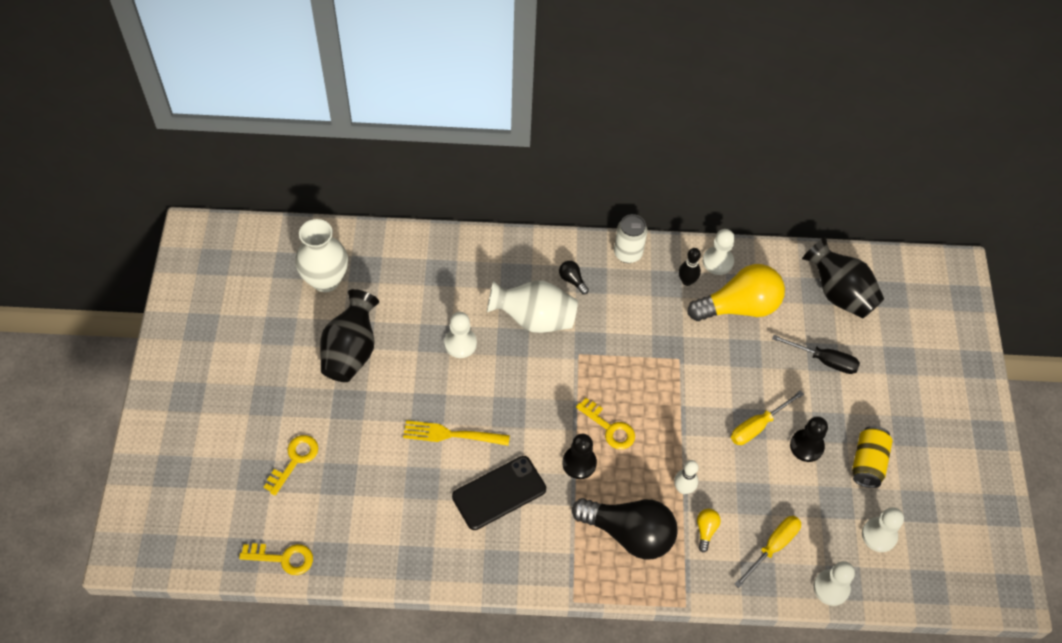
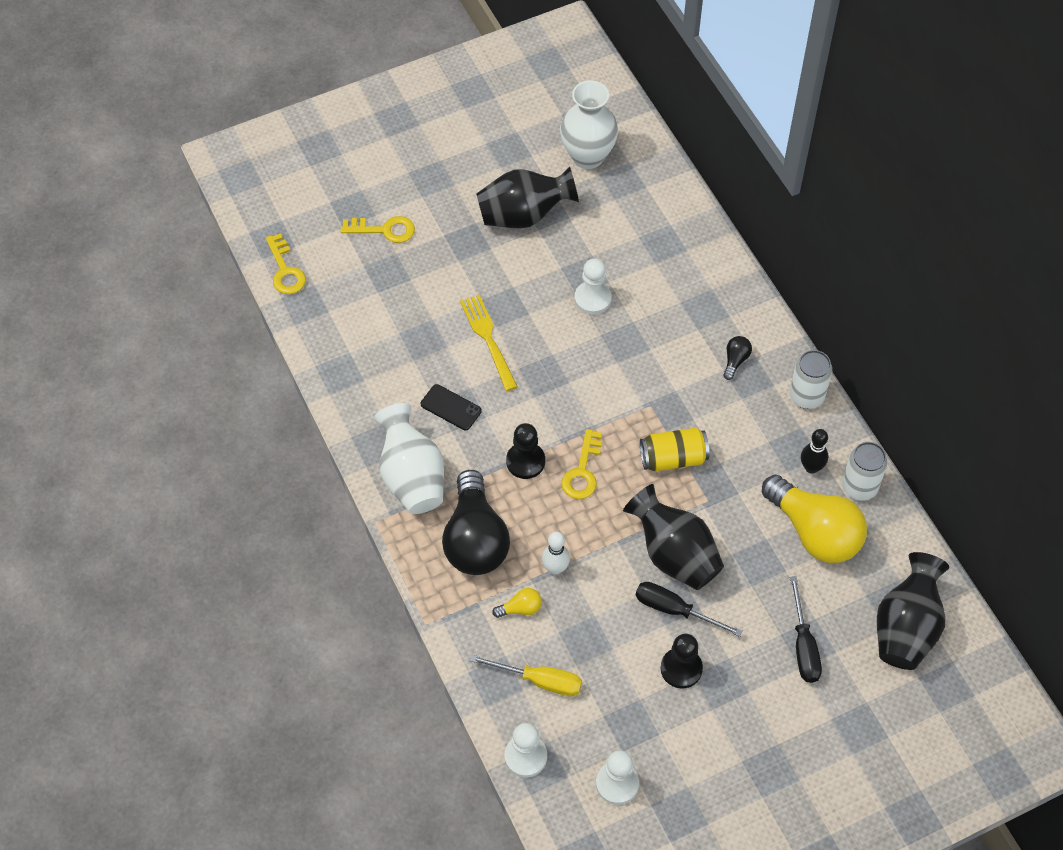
camera: 65 degrees right, 0 degrees up
(499, 493) = (451, 407): black phone -> black phone, size x0.59
(534, 319) = (664, 348): white vase -> white vase (412, 477)
(712, 403) = (674, 554): none -> black vase
(718, 261) = (859, 487): white pawn -> white can
(757, 426) = (674, 610): yellow screwdriver -> black screwdriver
(867, 463) = (700, 740): yellow can -> yellow can (673, 458)

